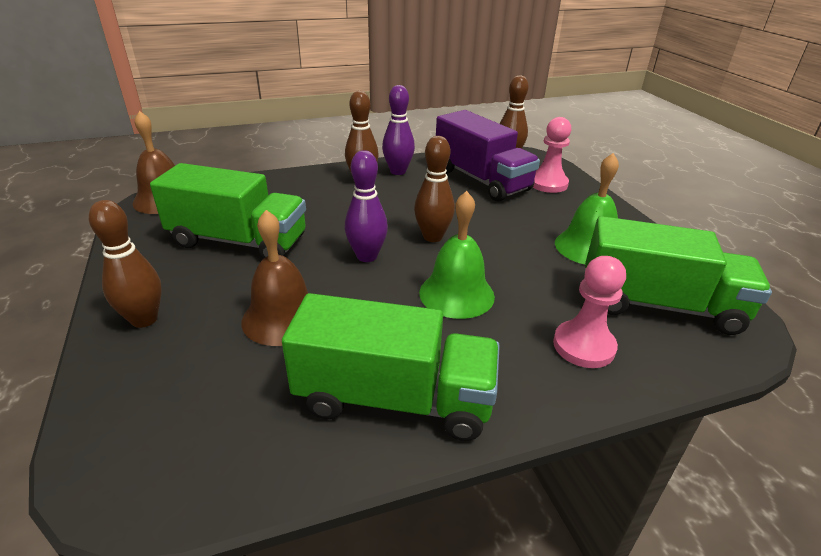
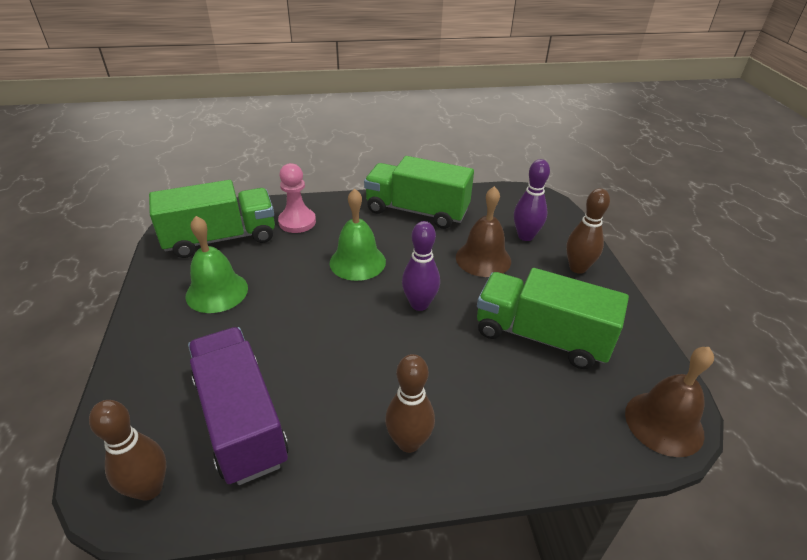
camera: 170 degrees left, 5 degrees up
(398, 171) = (351, 460): purple bowling pin -> purple bowling pin (525, 236)
(432, 237) = (352, 320): brown bowling pin -> none
(548, 184) = (158, 399): pink pawn -> none
(659, 305) = (221, 238): green truck -> green truck turned 135 degrees clockwise

